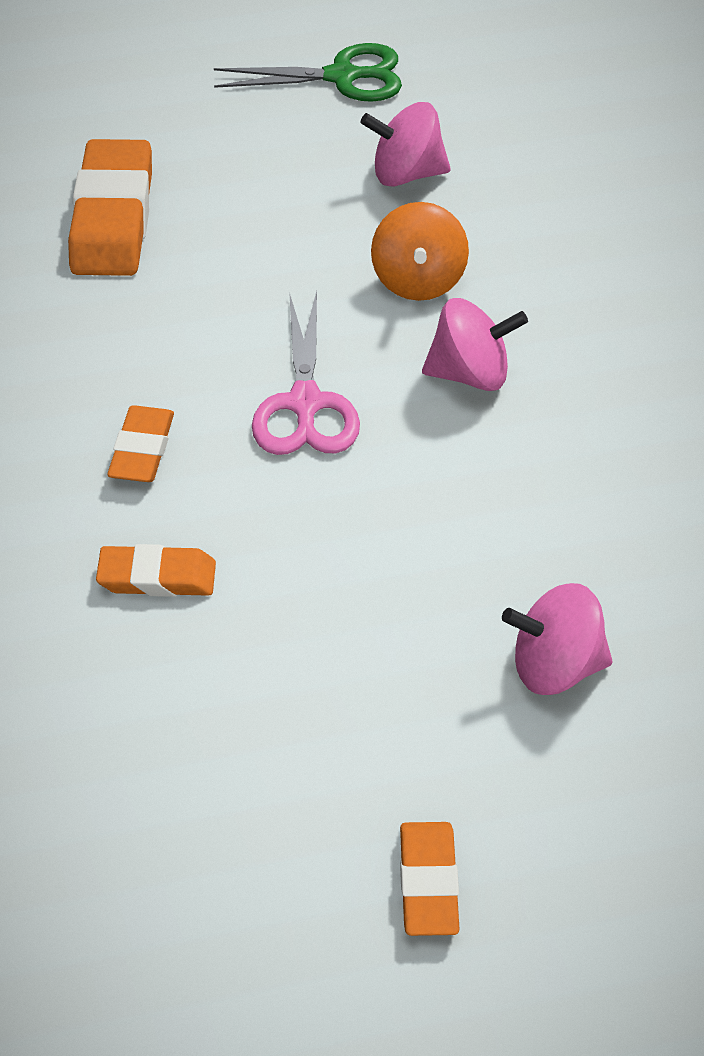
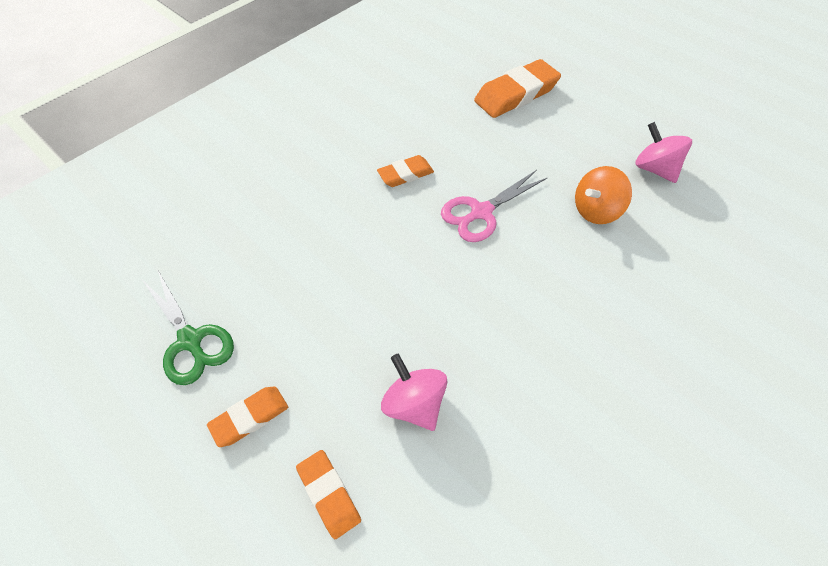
camera: 55 degrees right, 5 degrees up
(157, 577) = (345, 218): orange eraser -> orange eraser (329, 494)
(342, 77) = (683, 114): green scissors -> green scissors (190, 341)
(470, 373) = (561, 263): pink spinning top -> none

